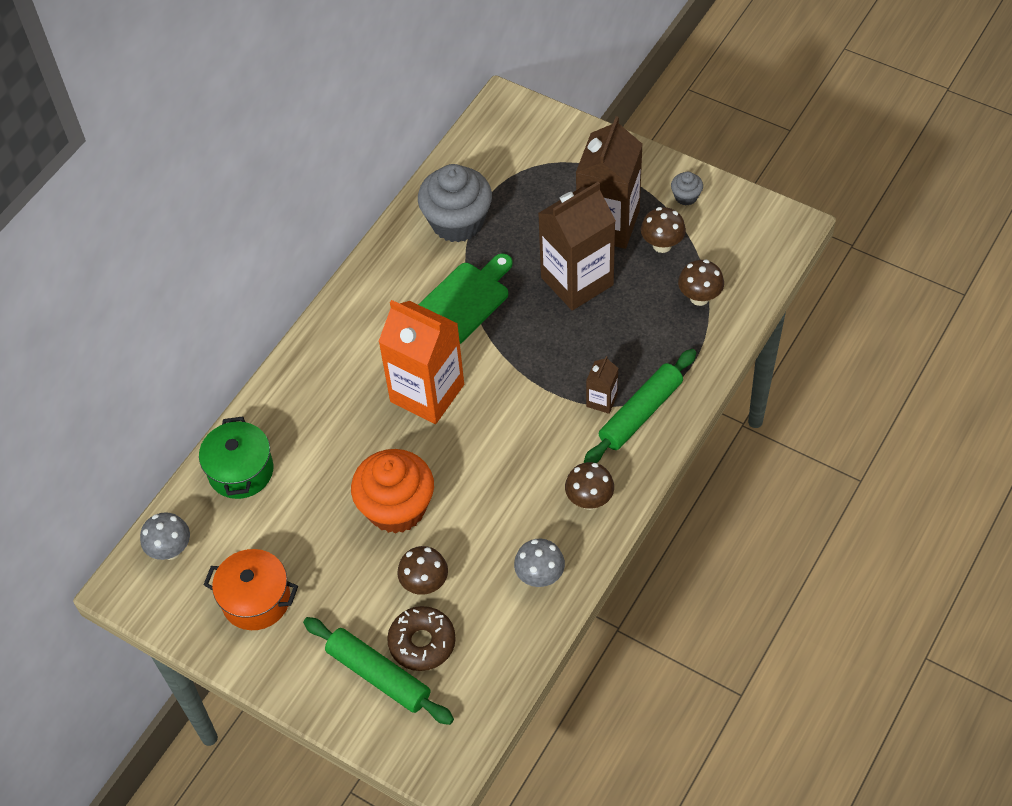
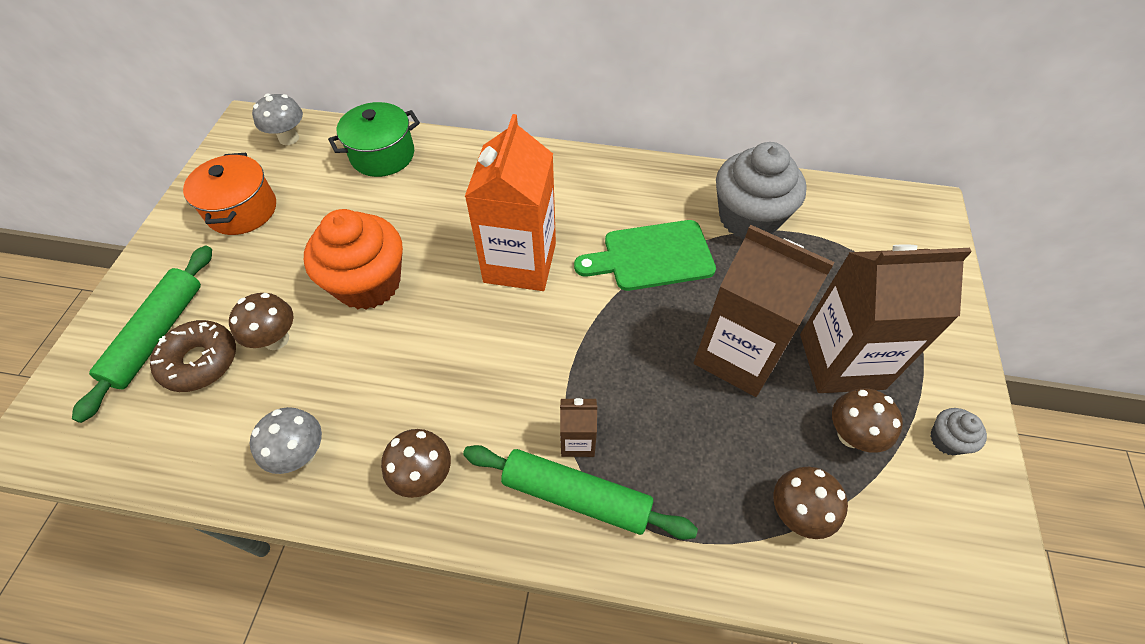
camera: 65 degrees right, 0 degrees up
(464, 301) = (652, 256): green cutting board -> green cutting board turned 150 degrees clockwise

